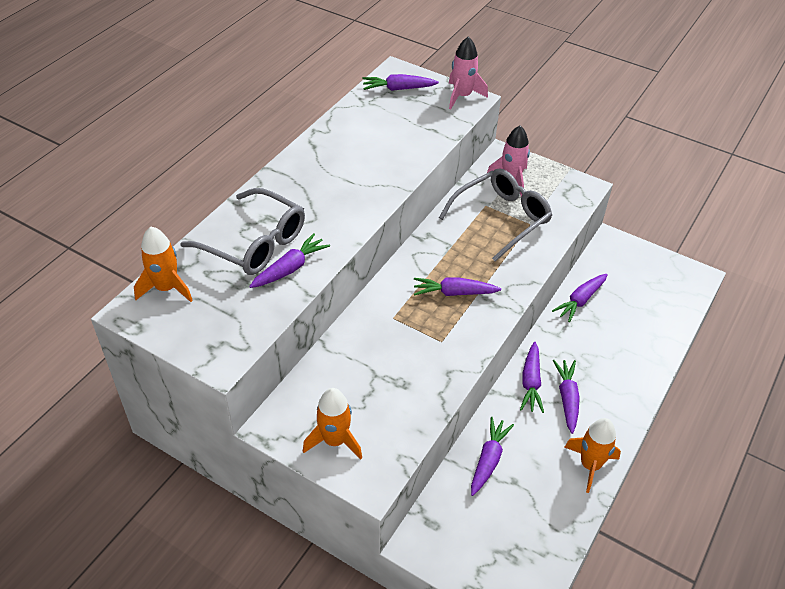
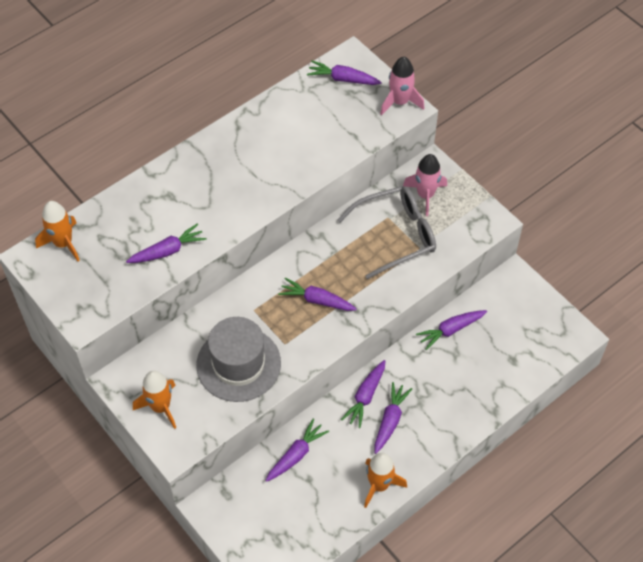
camera: 20 degrees right, 10 degrees up
(254, 243) = (148, 217): grey glasses -> none
(402, 373) = (238, 364): none -> grey hat

